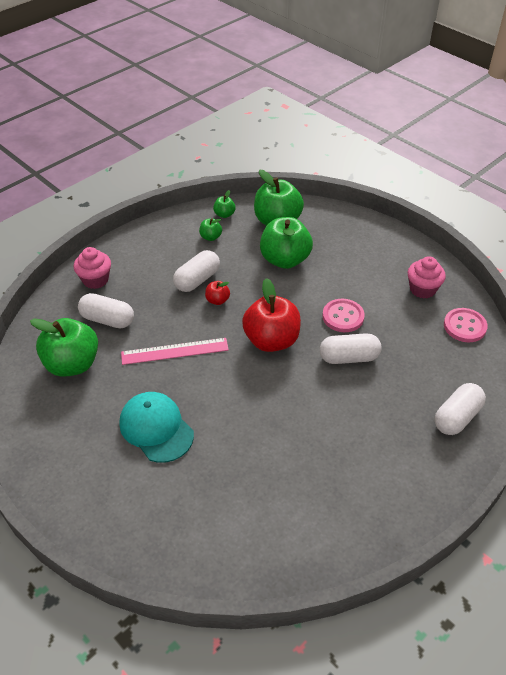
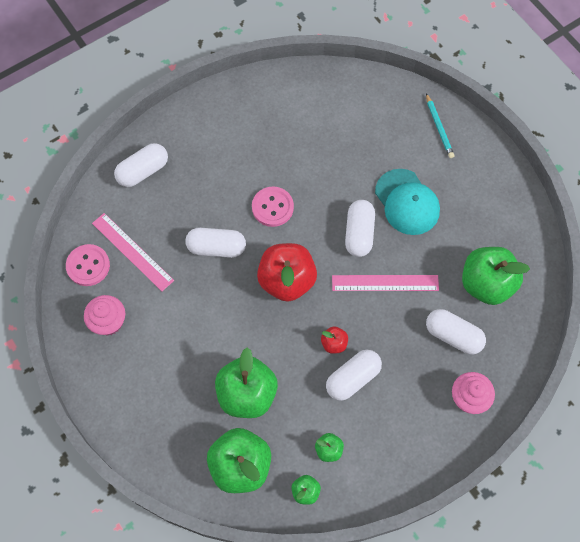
camera: 170 degrees left, 20 degrees up
(119, 523) = (439, 127): none -> turquoise pencil
(206, 390) = (359, 233): none -> white capsule
(343, 317) = (206, 298): pink button -> pink button (272, 207)
(429, 343) = (132, 251): none -> pink ruler

